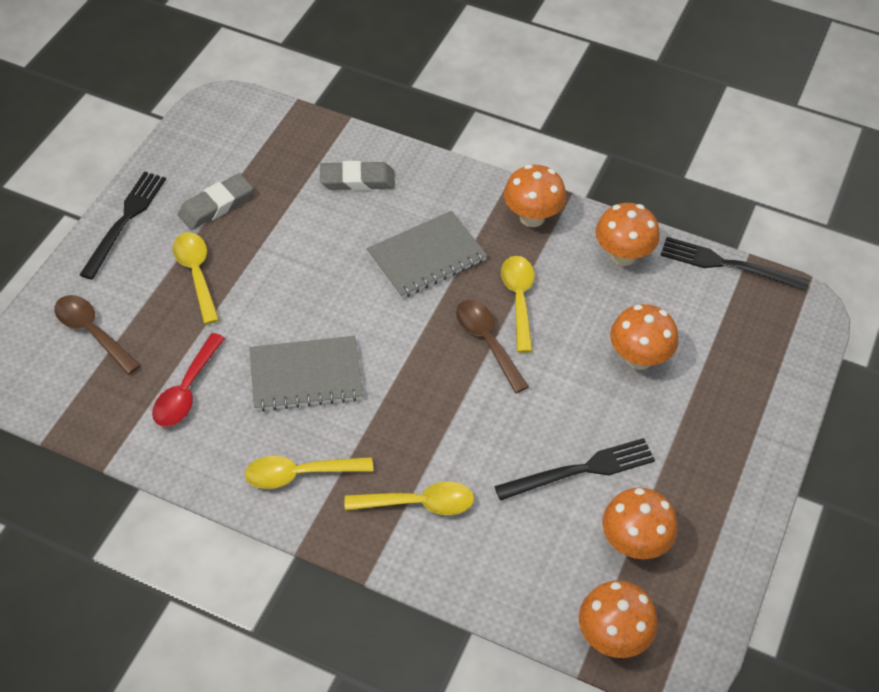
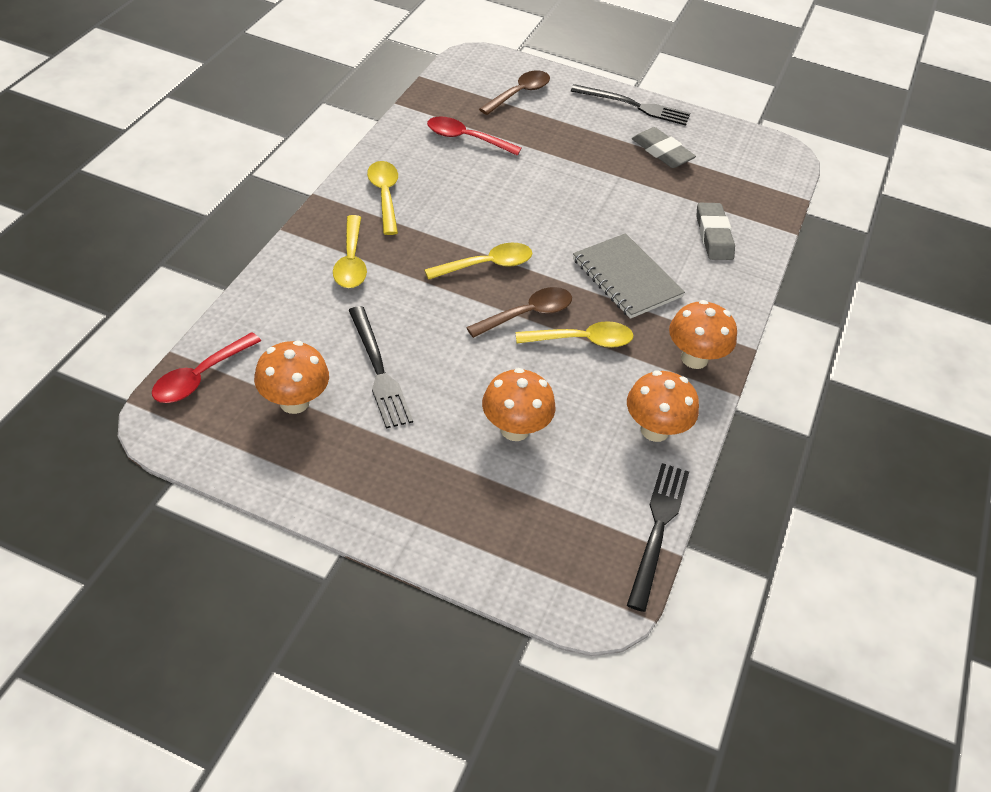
camera: 85 degrees right, 5 degrees down
(196, 274) = (584, 142): yellow spoon -> yellow spoon (487, 265)
(306, 375) = (483, 200): grey notebook -> none
(612, 637) = (200, 377): orange mushroom -> red spoon

